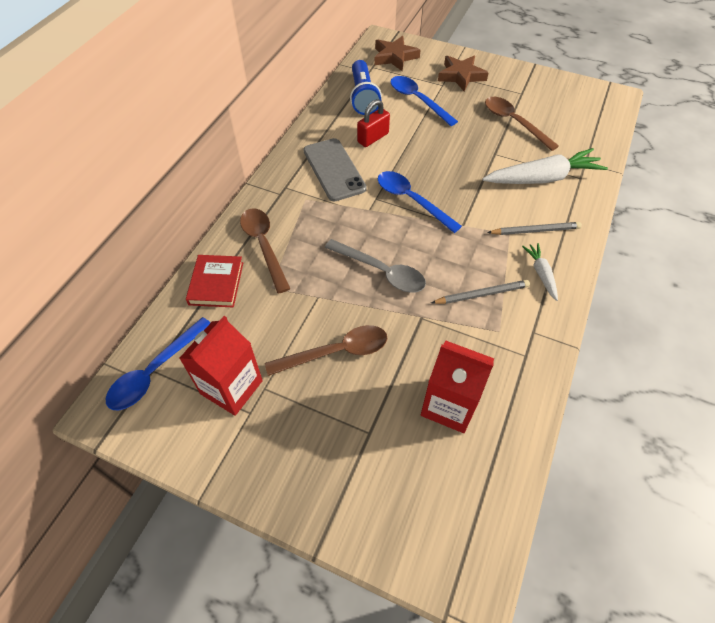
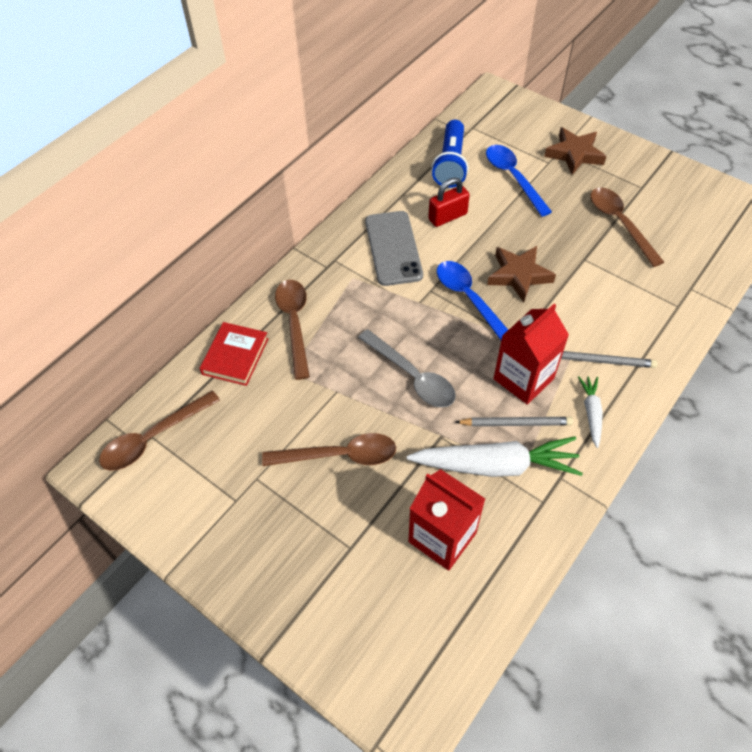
camera: 15 degrees right, 0 degrees up
(155, 371) = (153, 438): blue spoon -> brown spoon
(231, 387) = (224, 470): red carton -> red carton (523, 379)
(394, 57) = (502, 118): brown star -> brown star (518, 275)
(543, 178) = (632, 299): white carrot -> white carrot (496, 465)

